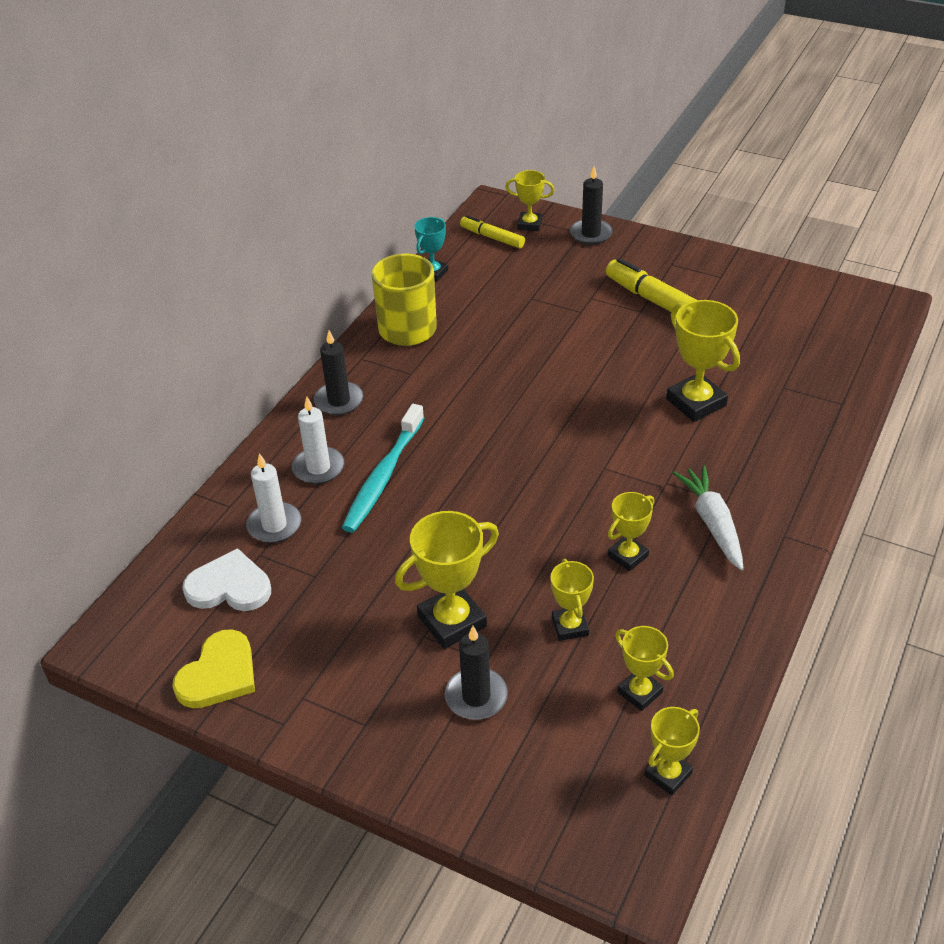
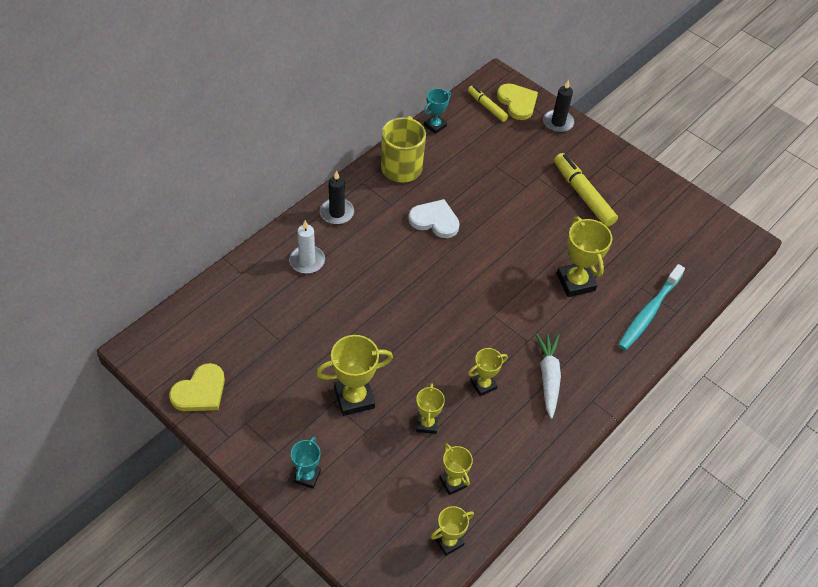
camera: 10 degrees right, 10 degrees up
(229, 586) = (224, 332): white heart -> white heart (435, 220)
(274, 525) = (266, 296): white candle -> none
(383, 476) = (346, 279): turquoise toothbrush -> turquoise toothbrush (648, 312)
(422, 745) = (307, 476): none -> turquoise trophy
(476, 696) = (351, 454): black candle -> none
(529, 224) = (517, 102): yellow trophy -> yellow heart

